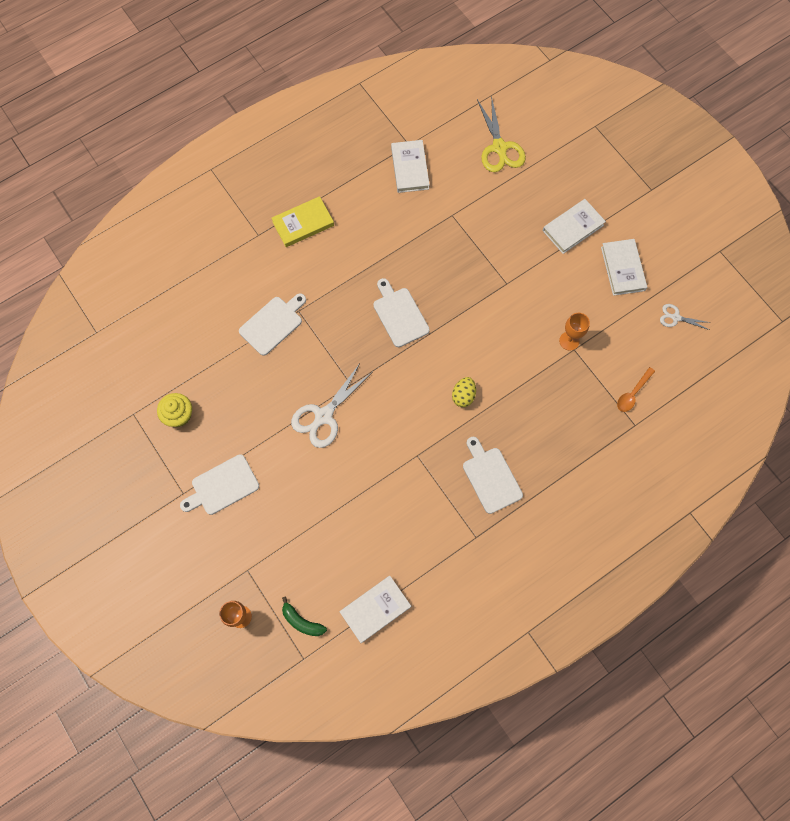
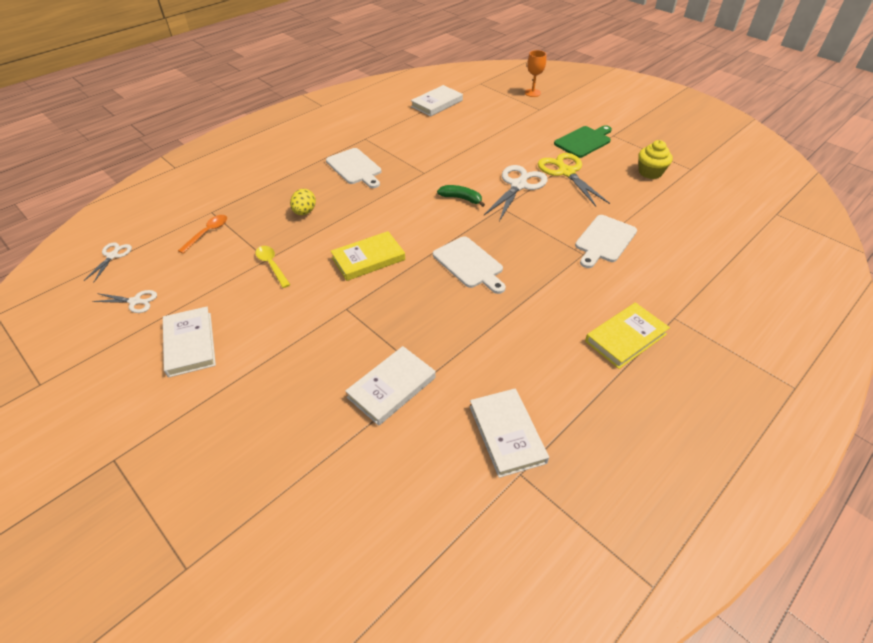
camera: 170 degrees right, 25 degrees down
(222, 486) = (584, 141): white cutting board -> green cutting board
(302, 621) = (488, 95): green banana -> green banana (461, 199)
(463, 396) = (387, 212): yellow egg -> yellow egg (304, 212)
(485, 335) = (368, 259): none -> yellow book
(499, 148) = (366, 492): yellow scissors -> yellow scissors (566, 172)
(569, 341) = (272, 265): orange goblet -> yellow spoon
(573, 228) = (252, 384): white book -> white book (391, 387)
(712, 376) = (112, 256): none -> white scissors

